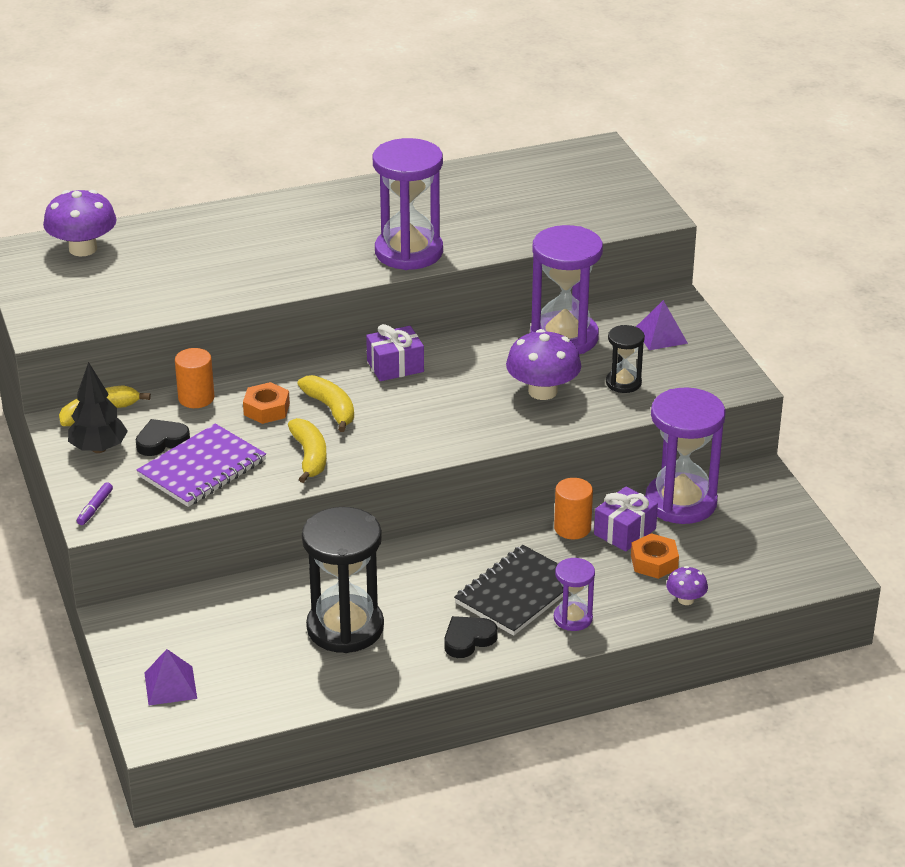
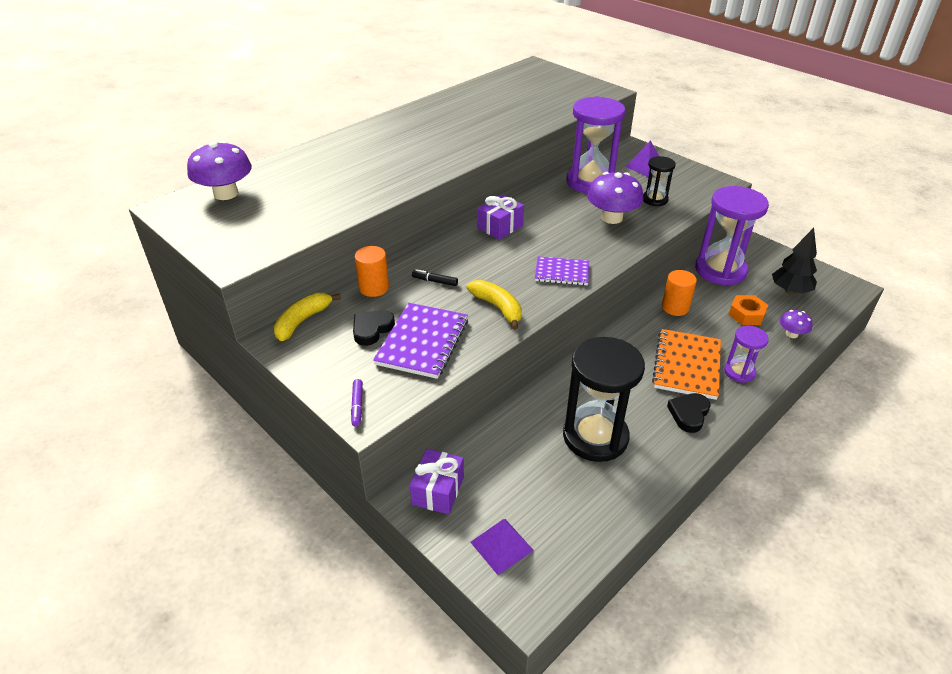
camera: 25 degrees left, 5 degrees up
(99, 449) = (323, 351): black tree -> black tree (790, 291)
(266, 409) = (435, 281): orange nut -> black marker
(331, 408) = (482, 268): yellow banana -> none
(409, 252) = (476, 143): purple hourglass -> none
(416, 439) = (562, 272): none -> purple notebook
(518, 593) = (687, 365): black notebook -> orange notebook
(625, 531) = (708, 299): purple gift -> purple gift (438, 490)

